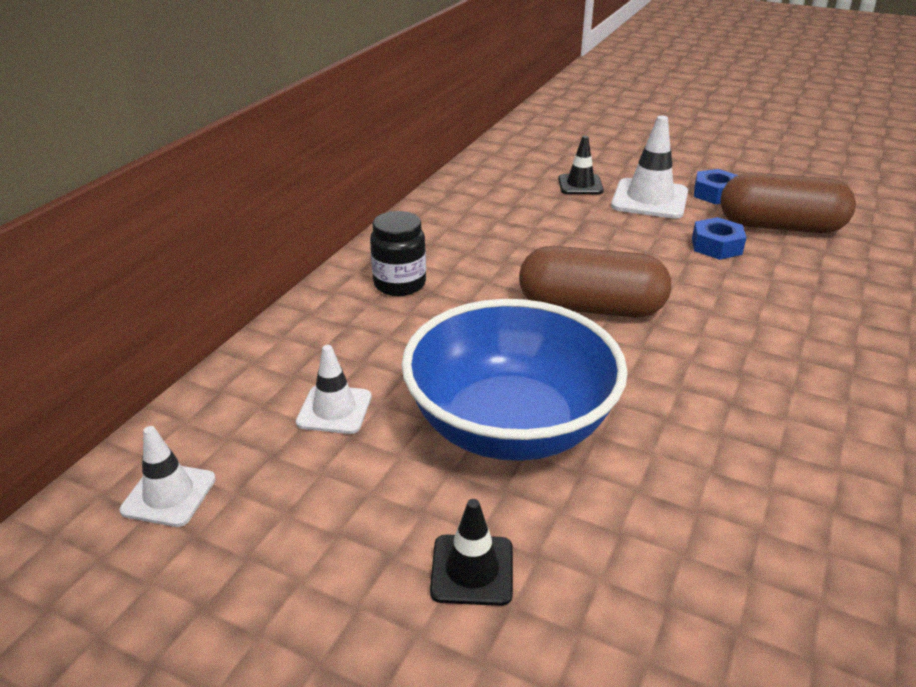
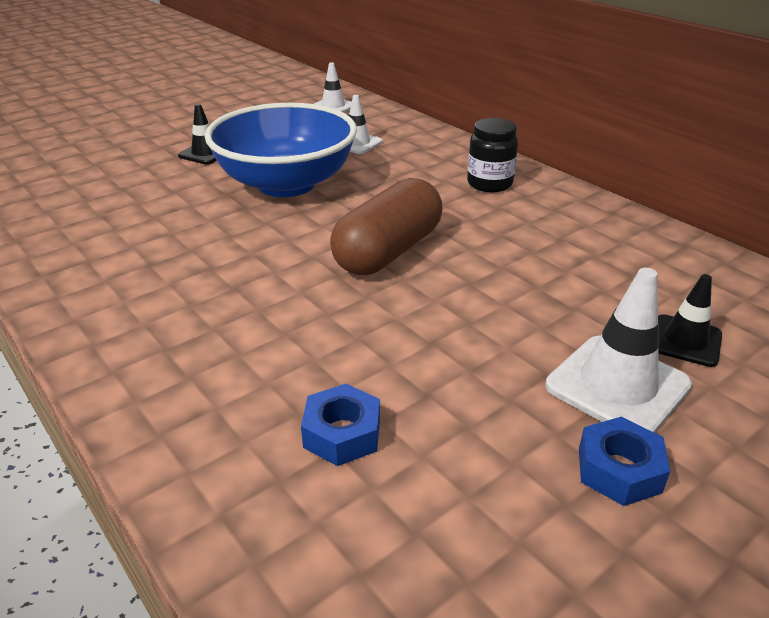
camera: 115 degrees right, 0 degrees up
(716, 246) = (449, 382): blue nut -> blue nut (342, 433)
(780, 226) = (469, 482): brown capsule -> none

